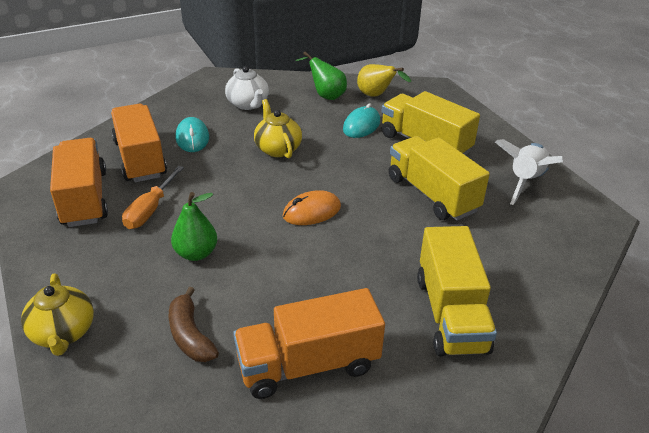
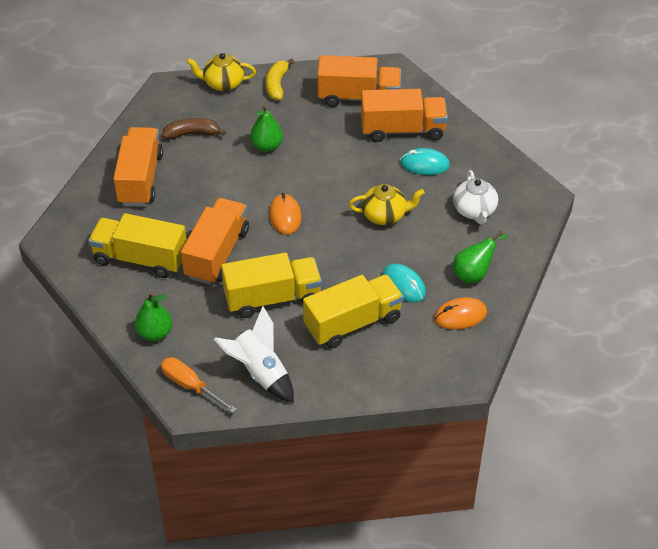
camera: 110 degrees right, 10 degrees up
(63, 274) = (277, 85): none -> yellow banana
(150, 210) = (328, 129): orange screwdriver -> orange screwdriver (190, 386)
(248, 104) = (474, 211): white teapot -> white teapot turned 90 degrees counterclockwise
(376, 96) = (460, 316): yellow pear -> orange mouse
(399, 249) = (217, 253): none -> orange truck
(544, 265) = (155, 333): none -> green pear

